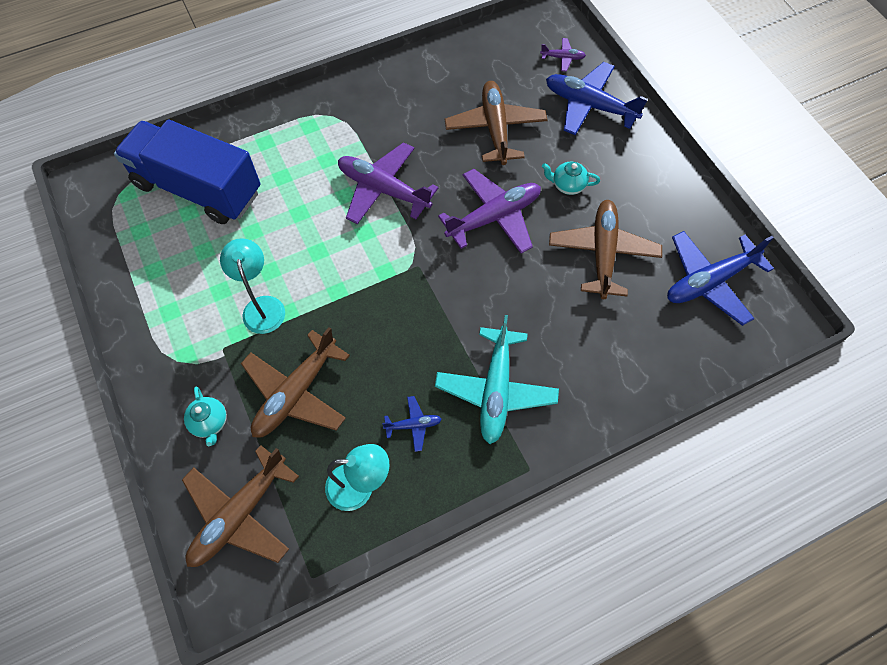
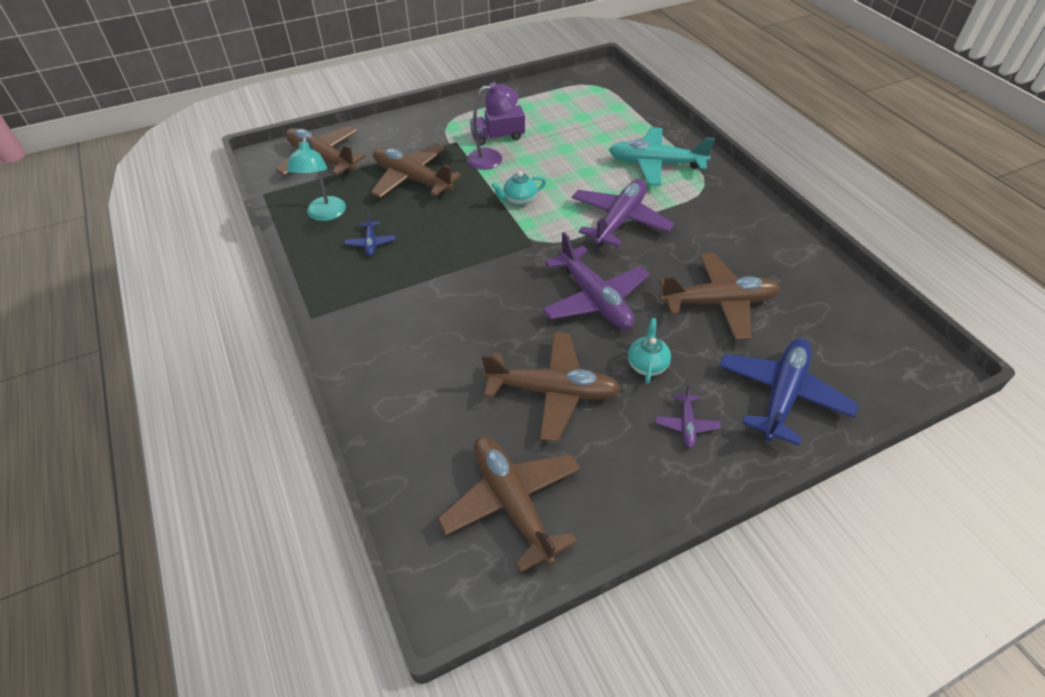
camera: 90 degrees right, 15 degrees down
(198, 188) = (606, 119): blue truck -> none
(210, 422) = (395, 141): turquoise teapot -> turquoise teapot (519, 199)
(218, 301) = (497, 137): none -> purple truck
(262, 306) = (492, 158): turquoise lamp -> purple lamp
(496, 390) = (395, 296): turquoise plane -> turquoise plane (655, 164)
(562, 58) = (858, 371): purple plane -> purple plane (686, 425)
(709, 281) = (512, 503): blue plane -> brown plane

